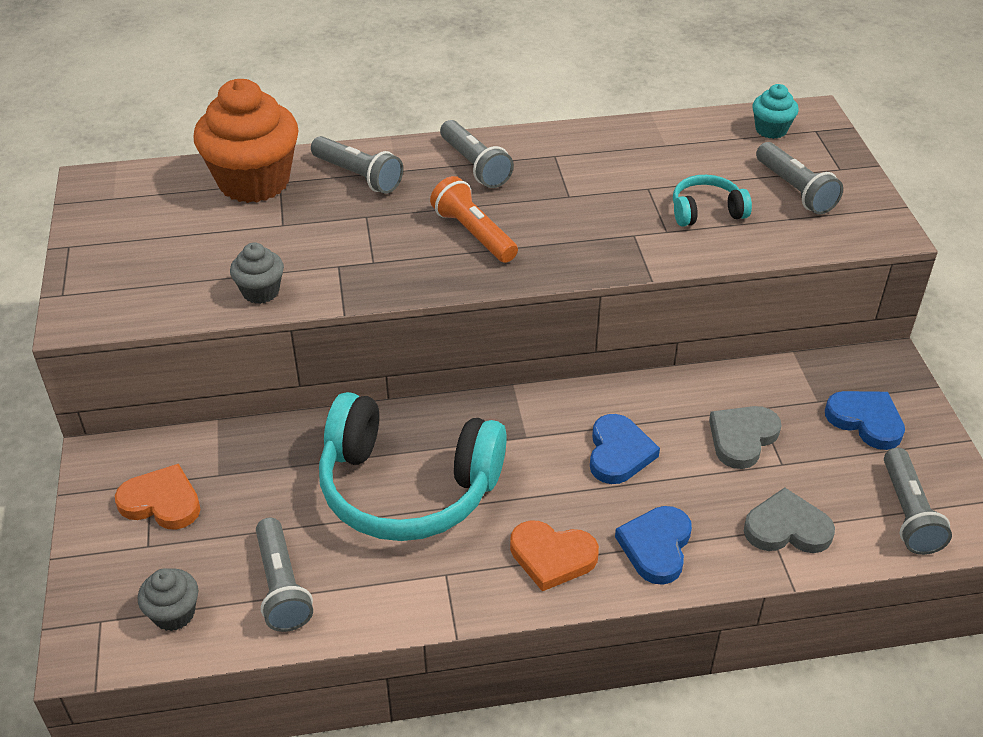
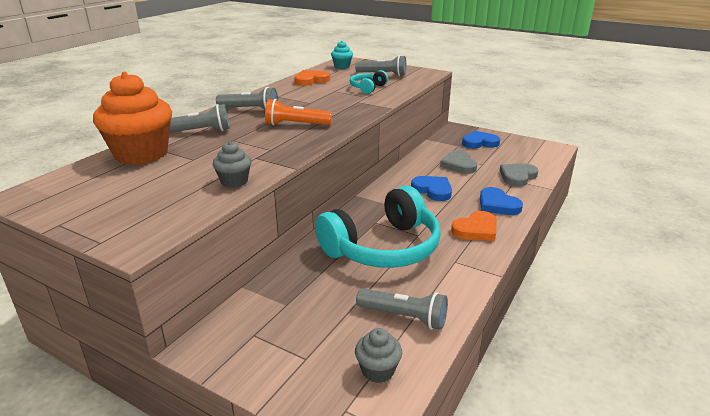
camera: 50 degrees left, 15 degrees down
(162, 502) = (276, 336): orange heart -> orange heart (311, 80)
(908, 513) = (534, 155): grey flashlight -> none

